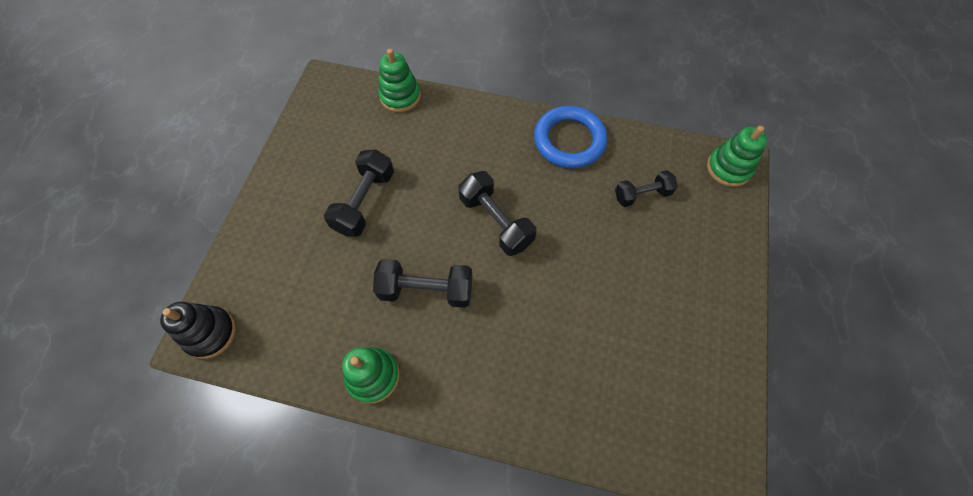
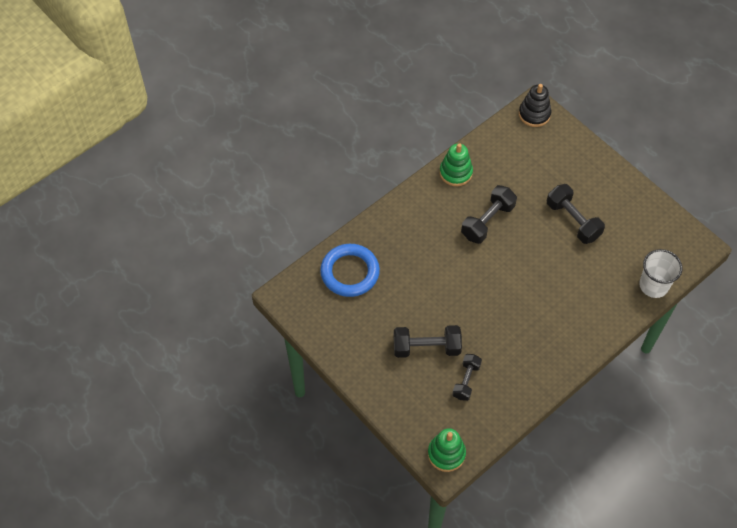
camera: 125 degrees right, 5 degrees down
(400, 96) = (653, 285): green stacking toy -> white cup
(496, 221) = (507, 283): black dumbbell -> black dumbbell (426, 347)
(569, 140) = (541, 368): blue ring -> blue ring (350, 272)

